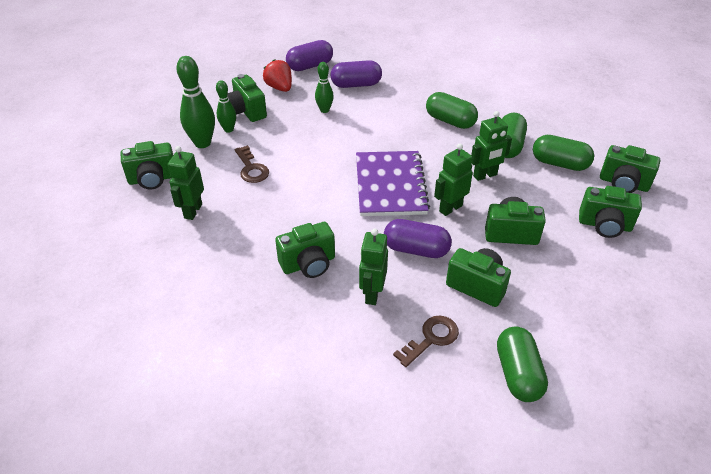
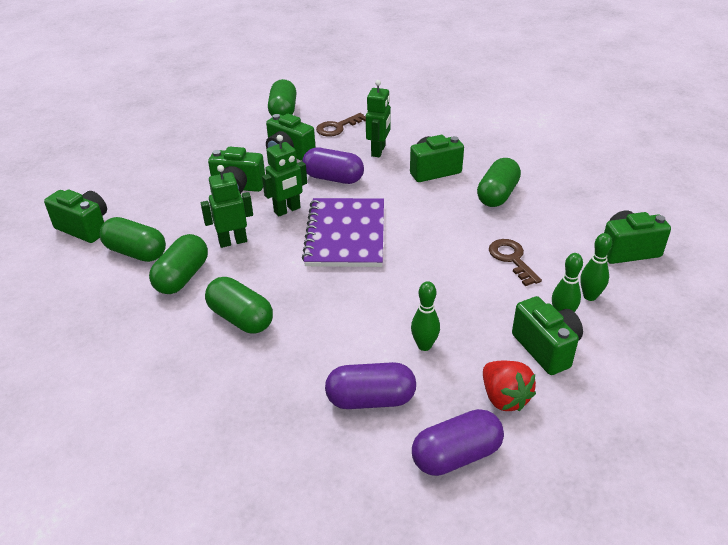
camera: 175 degrees left, 5 degrees down
(193, 211) = (562, 216): green robot -> none
(202, 143) = (590, 296): green bowling pin -> green bowling pin, size x0.59
(246, 233) = (497, 195): none -> green capsule
(604, 225) = (143, 191): green camera -> none

